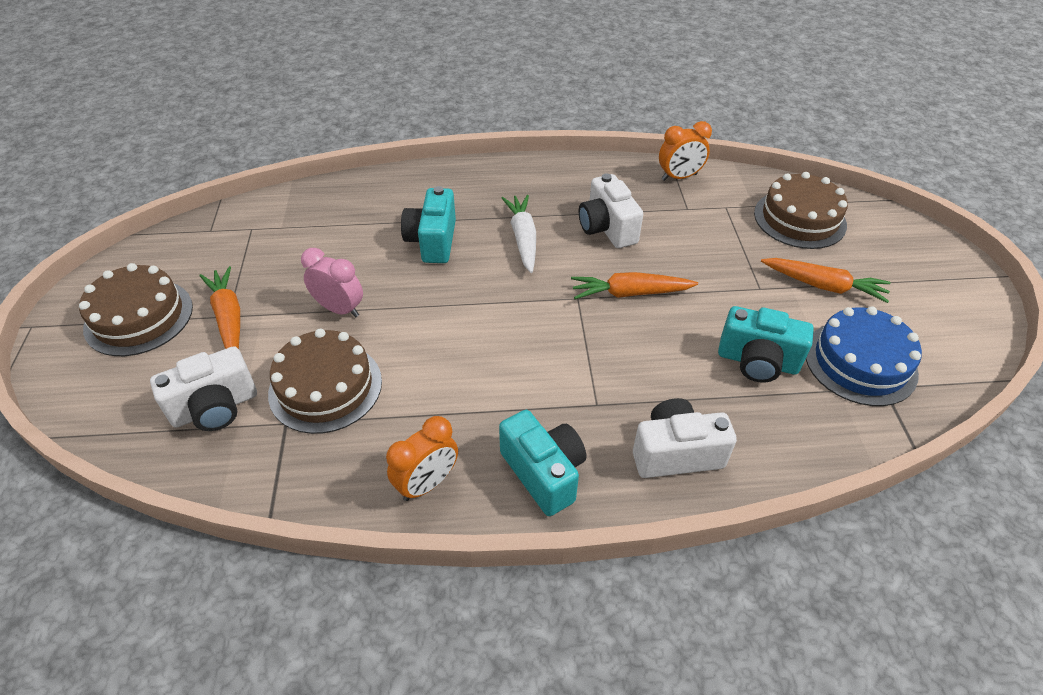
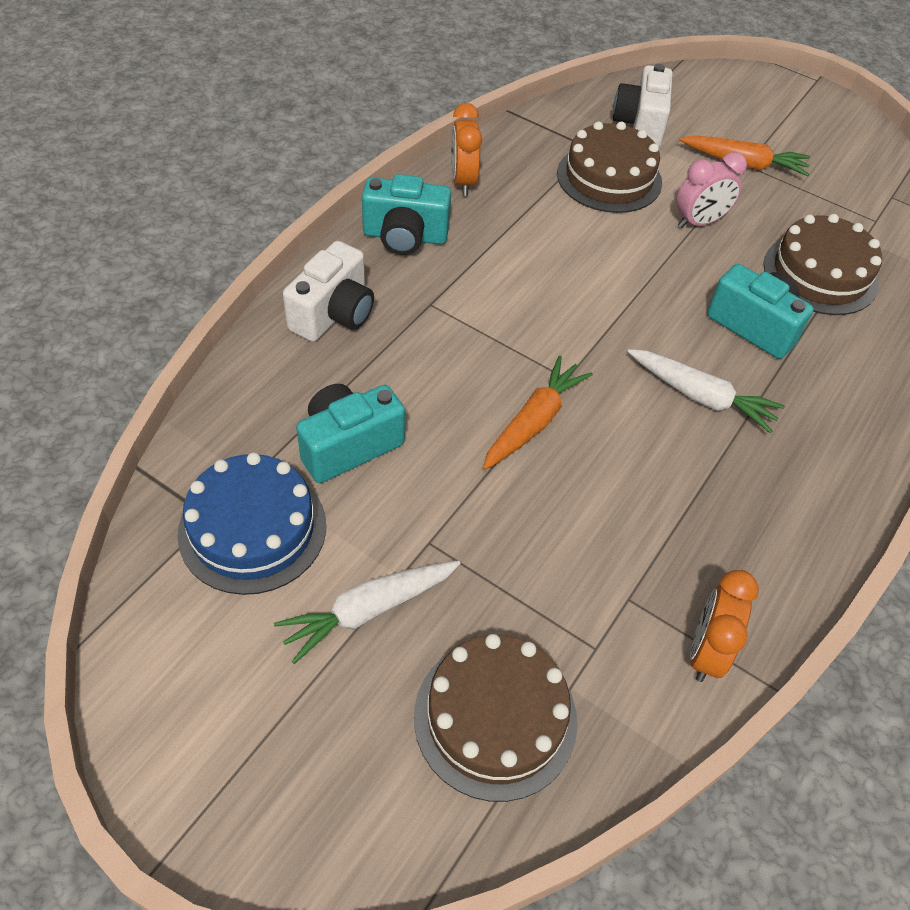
camera: 125 degrees right, 5 degrees up
(139, 317) = (785, 125): brown cake -> brown cake (820, 274)
(607, 228) = (657, 482): white camera -> none
(823, 286) = (368, 610): orange carrot -> white carrot

